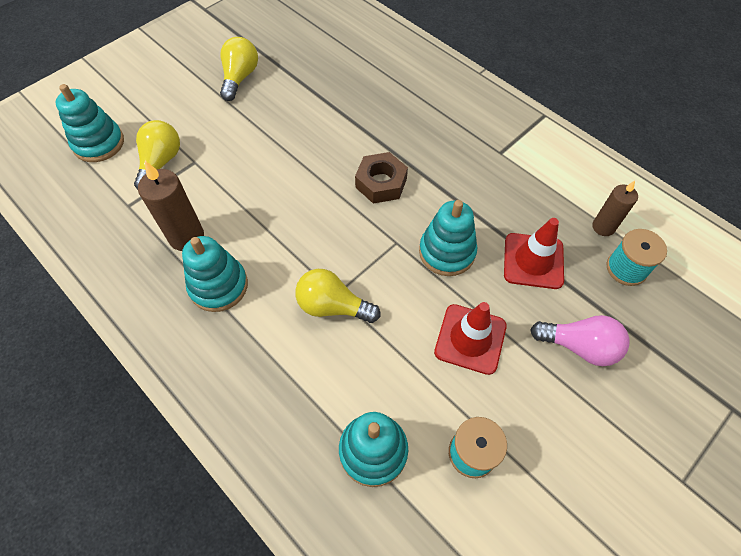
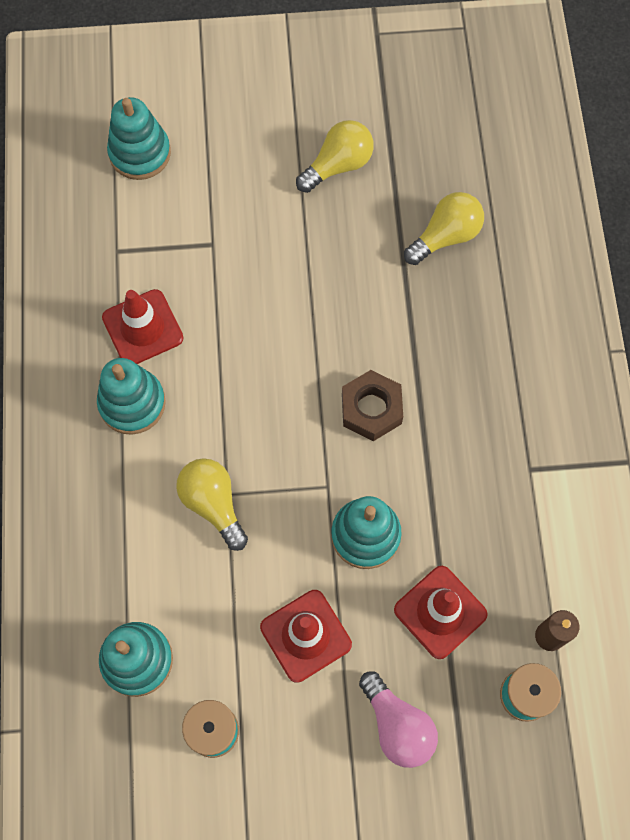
camera: 40 degrees right, 10 degrees up
(161, 163) = (180, 221): yellow light bulb -> yellow light bulb (445, 236)
(186, 237) = (142, 328): brown candle -> red traffic cone

